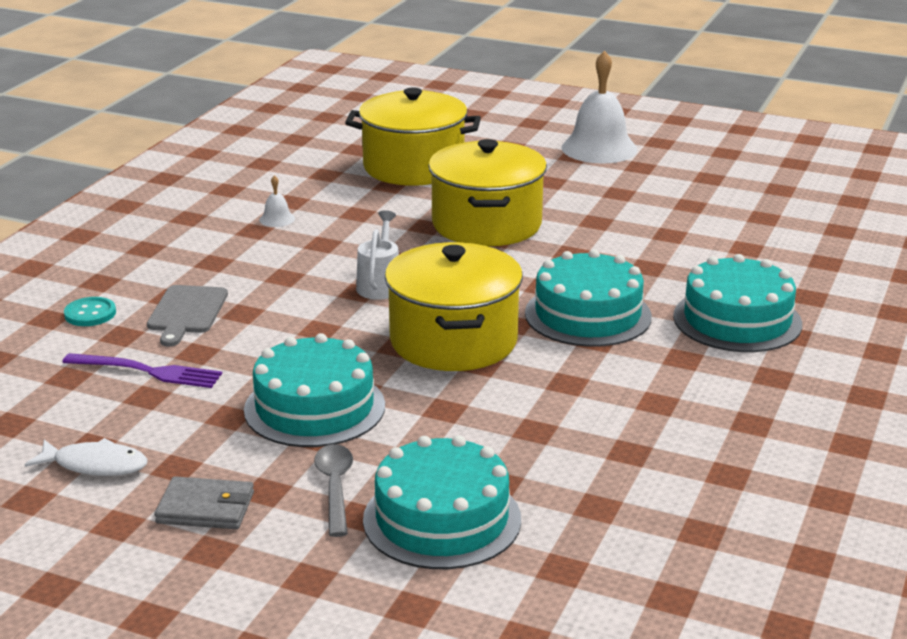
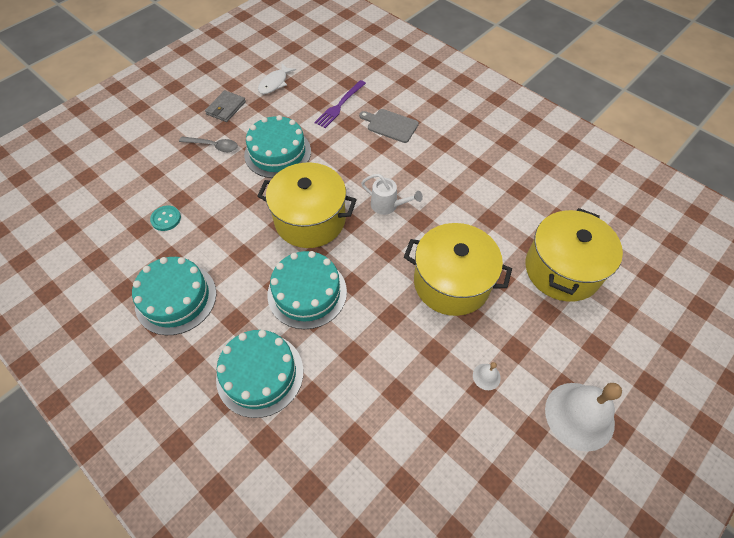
camera: 110 degrees right, 30 degrees up
(90, 314) = (404, 94): turquoise button -> turquoise button (166, 219)
(277, 219) = (492, 179): white bell -> white bell (486, 376)
(442, 519) = (169, 173): turquoise cake -> turquoise cake (176, 298)

